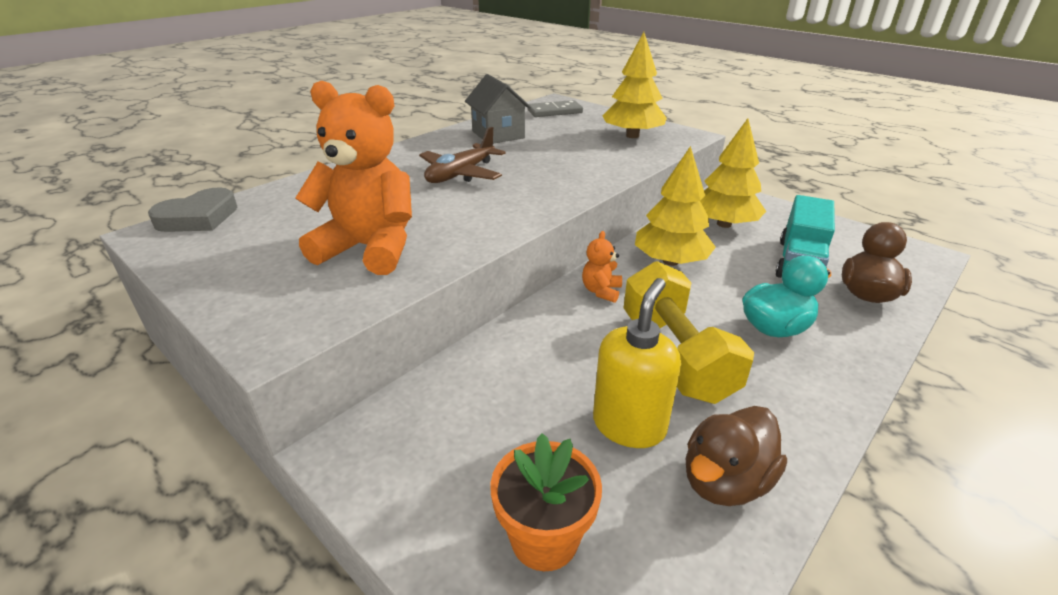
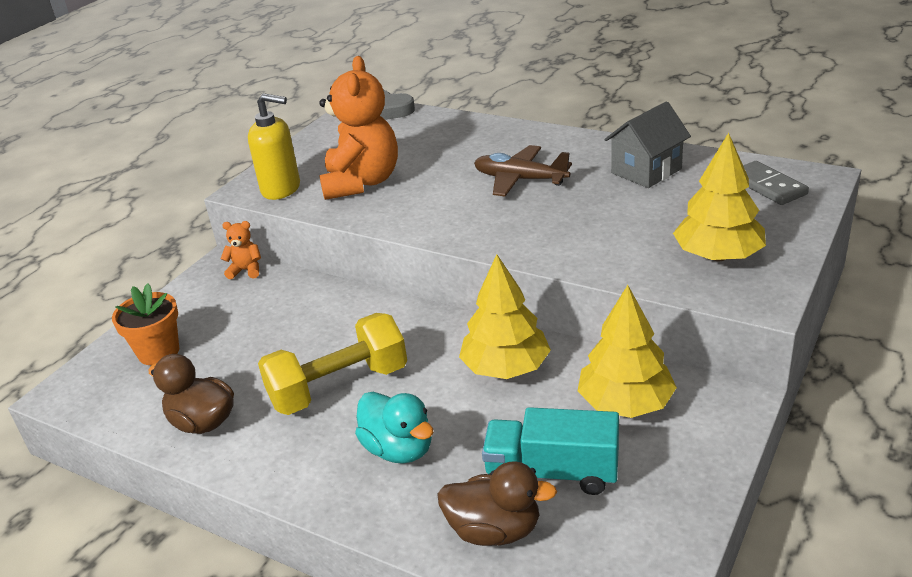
camera: 80 degrees right, 0 degrees up
(601, 291) = (427, 331): orange teddy bear -> orange teddy bear (246, 270)
(629, 425) = (252, 371): yellow soap dispenser -> yellow soap dispenser (281, 189)

